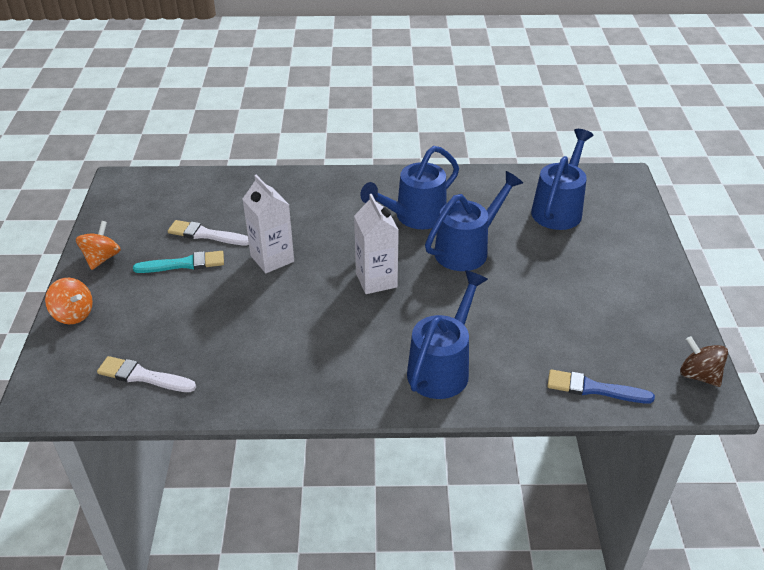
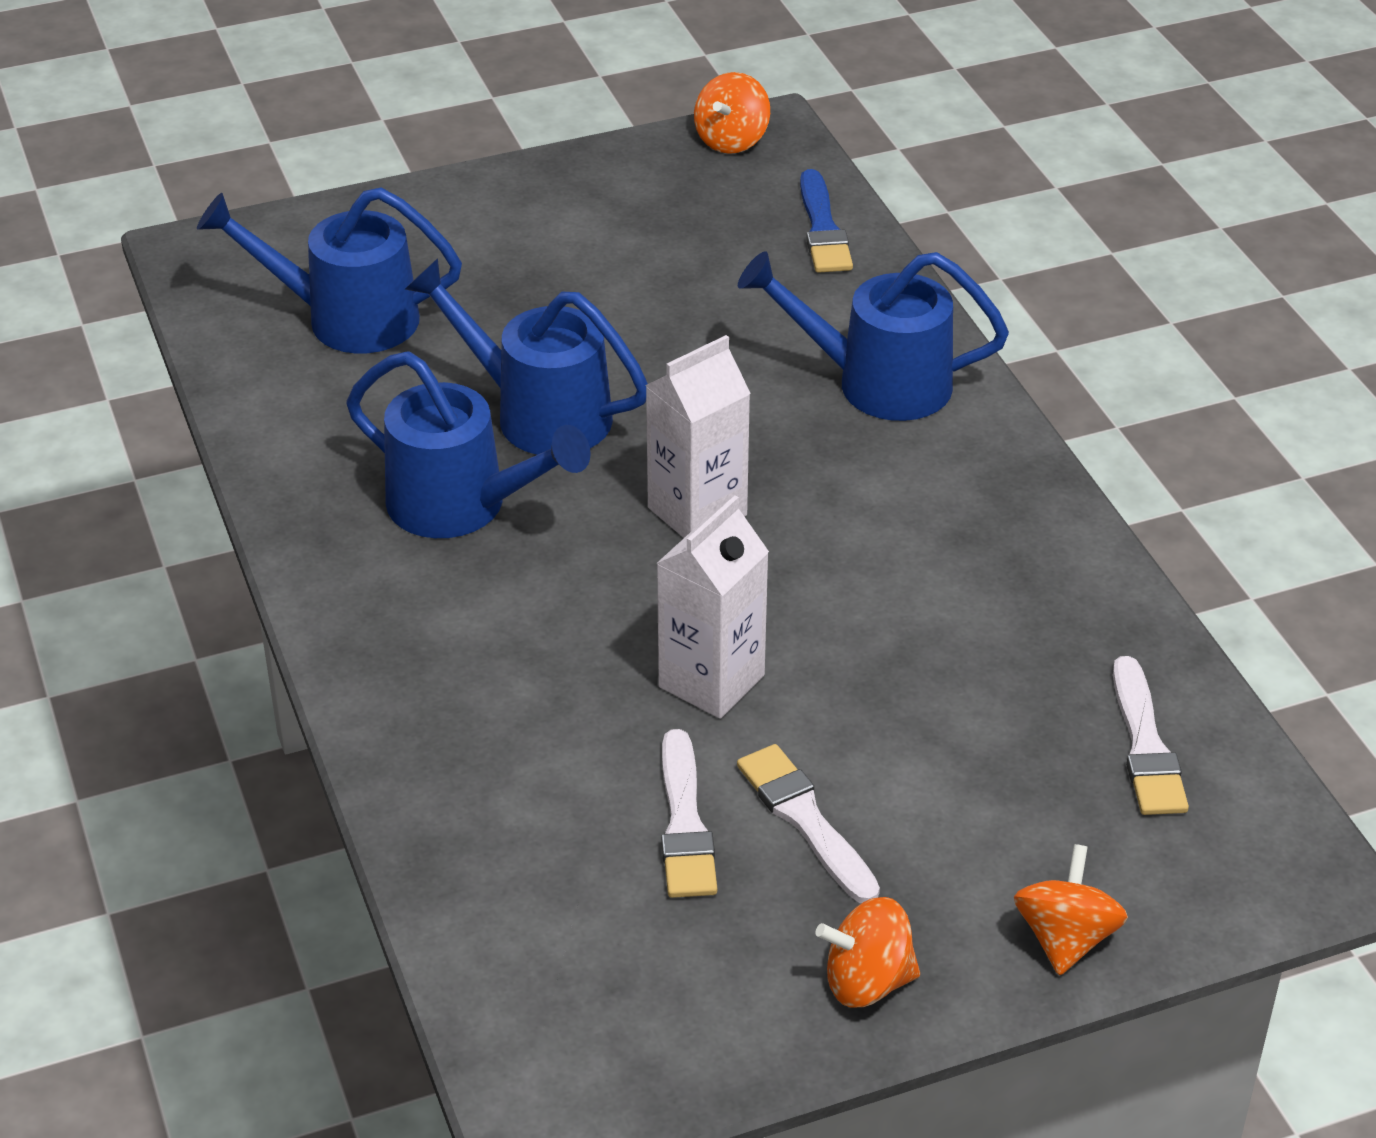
camera: 110 degrees left, 0 degrees up
(184, 264) = (805, 820): turquoise brush -> white brush
(698, 375) = (732, 140): brown spinning top -> orange spinning top

